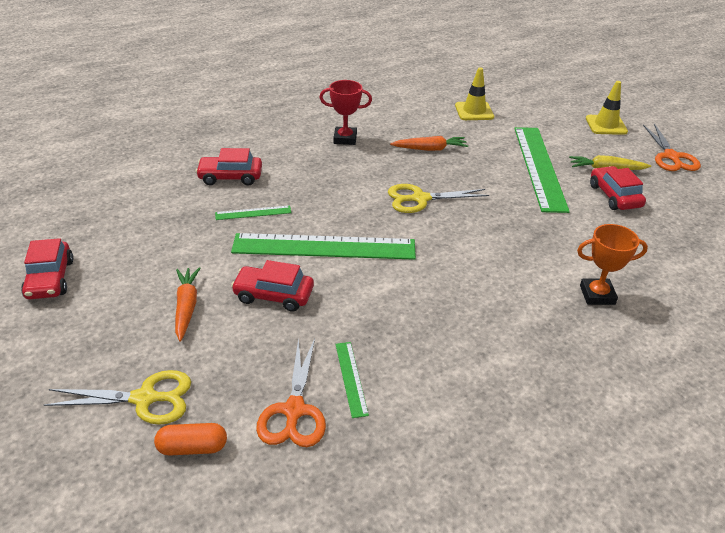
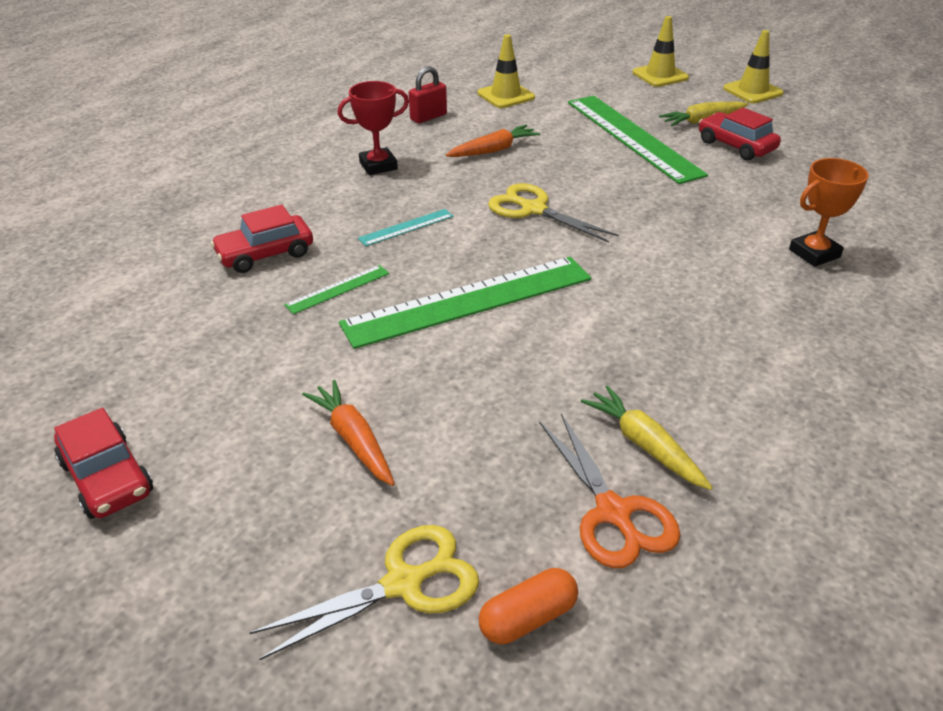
camera: 25 degrees left, 0 degrees up
(273, 295) = (458, 381): red car -> none
(327, 186) = (406, 227): none -> turquoise ruler
(351, 378) = (644, 445): green ruler -> yellow carrot
(406, 113) = (428, 117): none -> red padlock
(420, 199) = (533, 209): yellow scissors -> yellow scissors turned 75 degrees clockwise
(671, 157) = (752, 91): orange scissors -> yellow traffic cone

